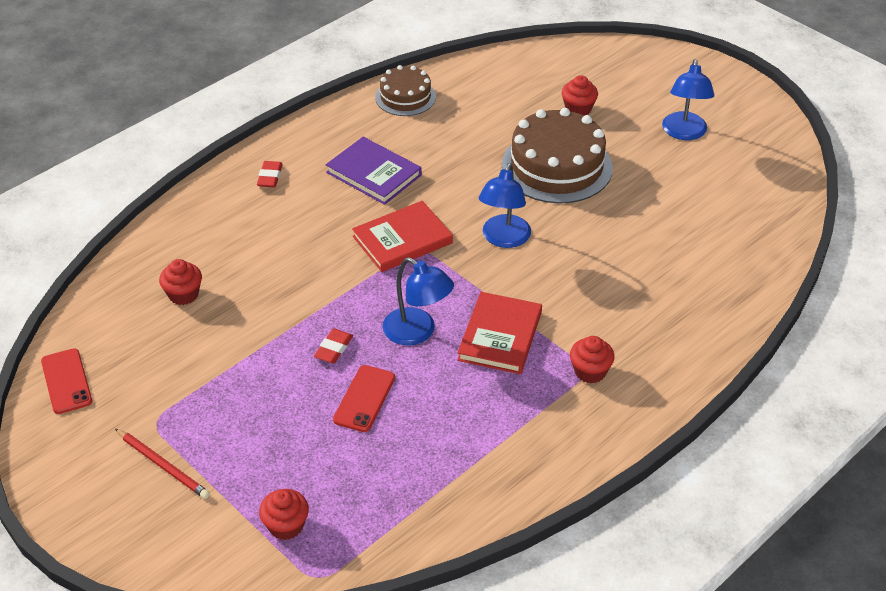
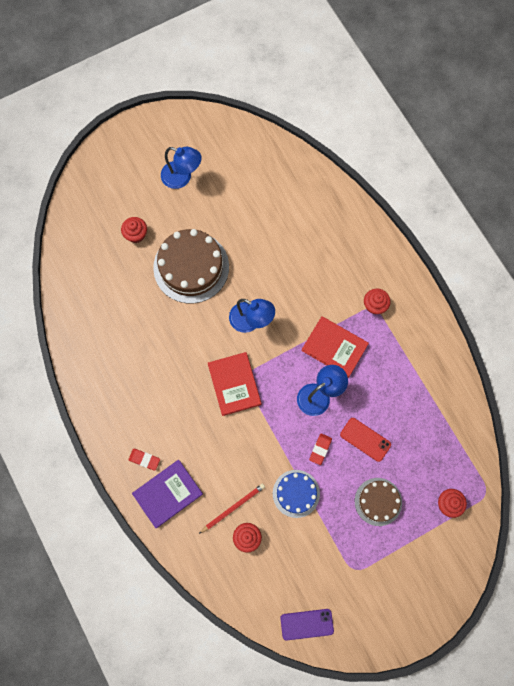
camera: 75 degrees left, 30 degrees up
(66, 381) = (307, 624): red phone -> purple phone
(163, 465) = (389, 569): red pencil -> red pencil (233, 507)
(259, 334) = (296, 493): none -> blue cake
(333, 348) = (320, 449): red eraser -> red eraser turned 75 degrees clockwise
(373, 174) = (163, 387): purple book -> purple book (168, 494)
(405, 97) = (84, 346): brown cake -> brown cake (378, 501)

